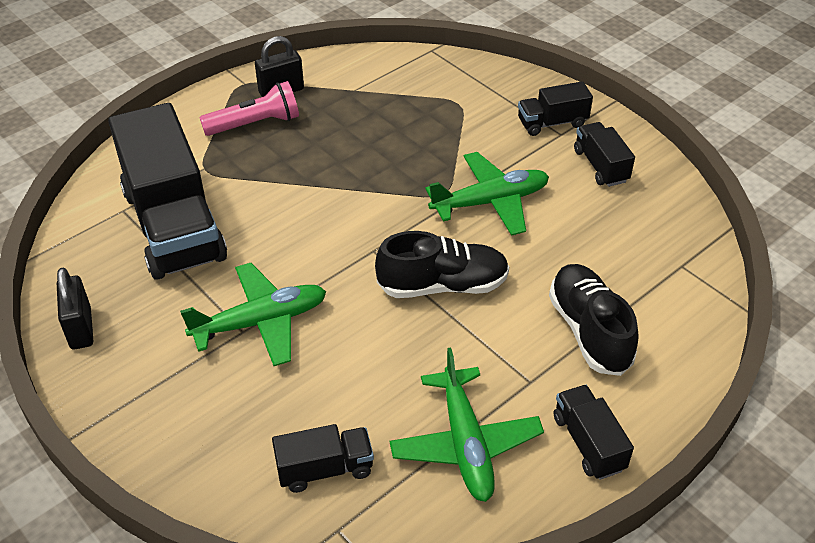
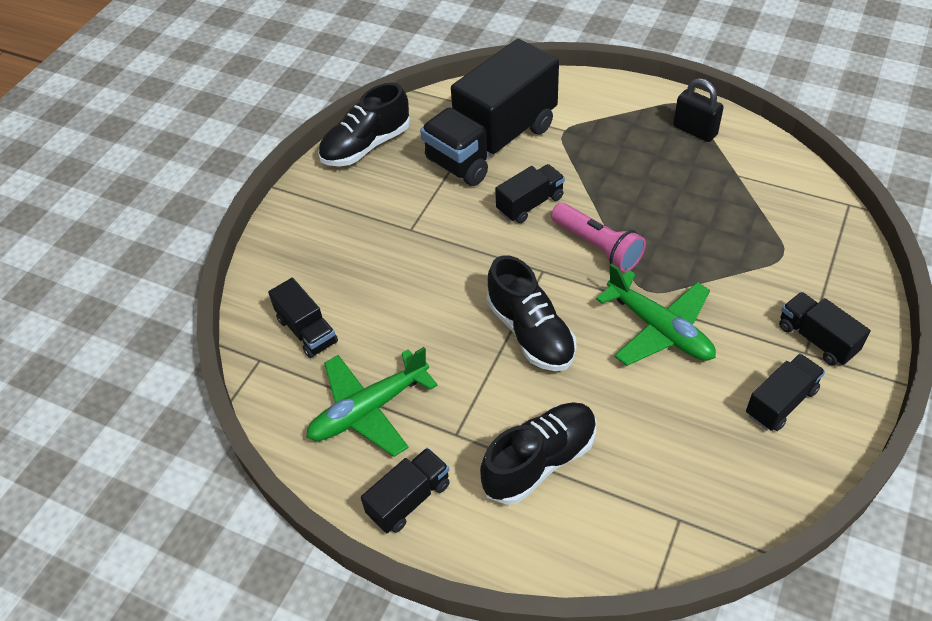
camera: 70 degrees right, 5 degrees up
(81, 328) = (366, 146): black padlock -> black shoe
(255, 124) = (639, 134): pink flashlight -> pink flashlight (597, 246)
(261, 322) = (424, 235): green plane -> none
(282, 228) = (530, 204): none -> black truck

